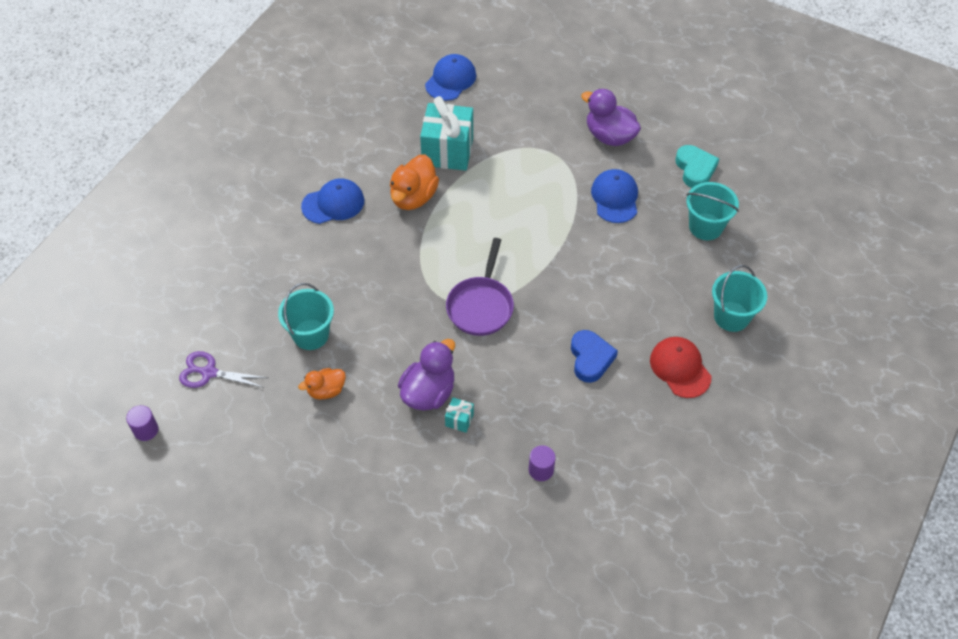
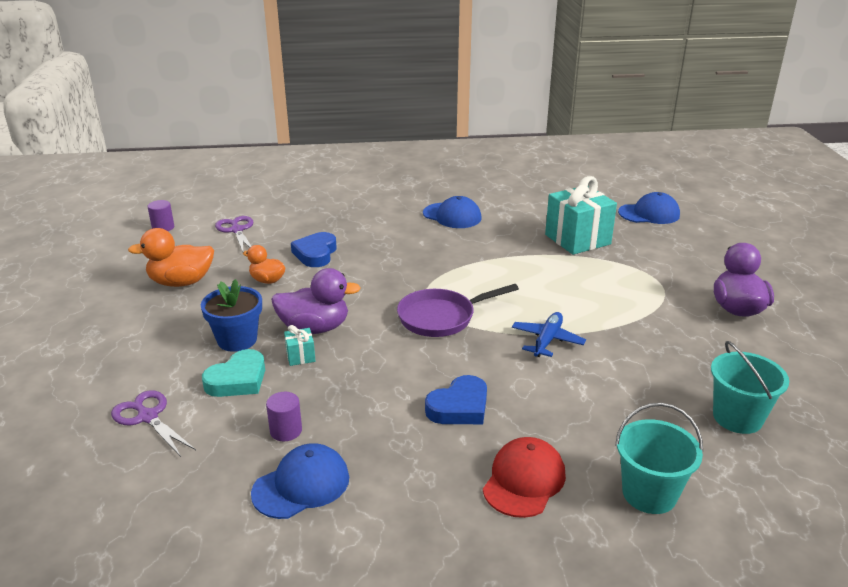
camera: 55 degrees right, 25 degrees down
(311, 334) = (315, 254): turquoise bucket -> blue heart
(402, 451) = (237, 340): none -> blue flower pot
(413, 197) = (508, 243): orange duck -> orange duck (181, 282)
(460, 549) = (148, 417): none -> purple scissors
(559, 263) = (547, 340): none -> blue plane
(615, 198) = (673, 341): blue cap -> blue cap (301, 485)
(695, 169) = (796, 378): turquoise heart -> turquoise heart (238, 380)

